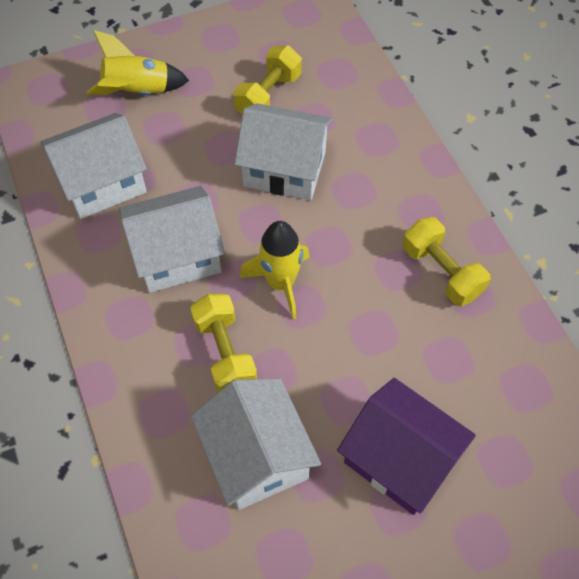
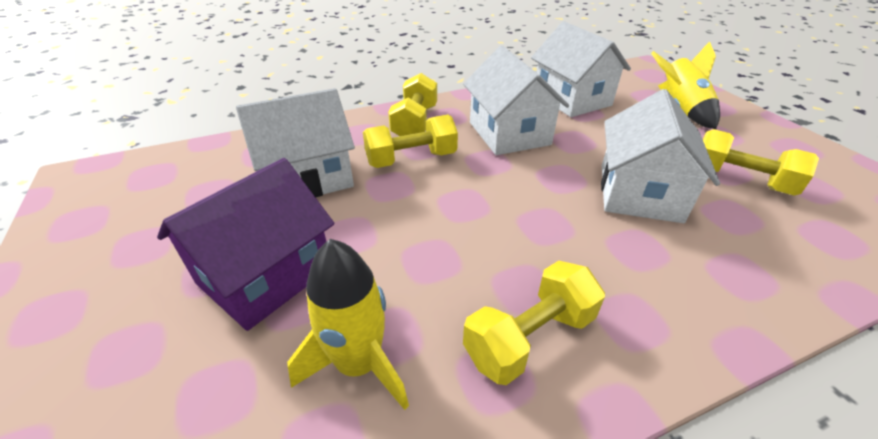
camera: 90 degrees right, 20 degrees down
(144, 352) = (415, 123): none -> yellow dumbbell
(280, 283) = (489, 190): yellow rocket -> yellow rocket (359, 364)

